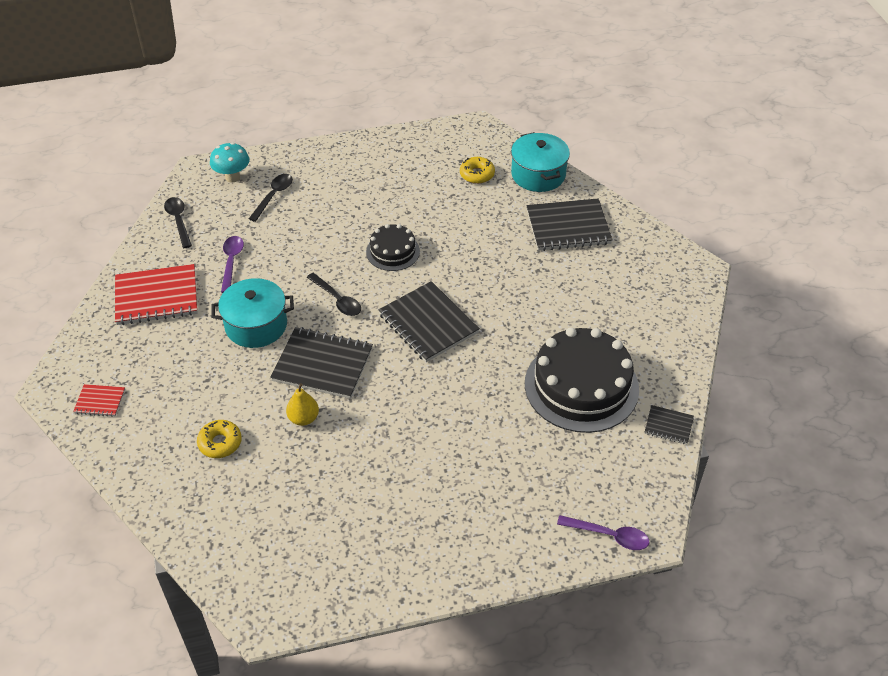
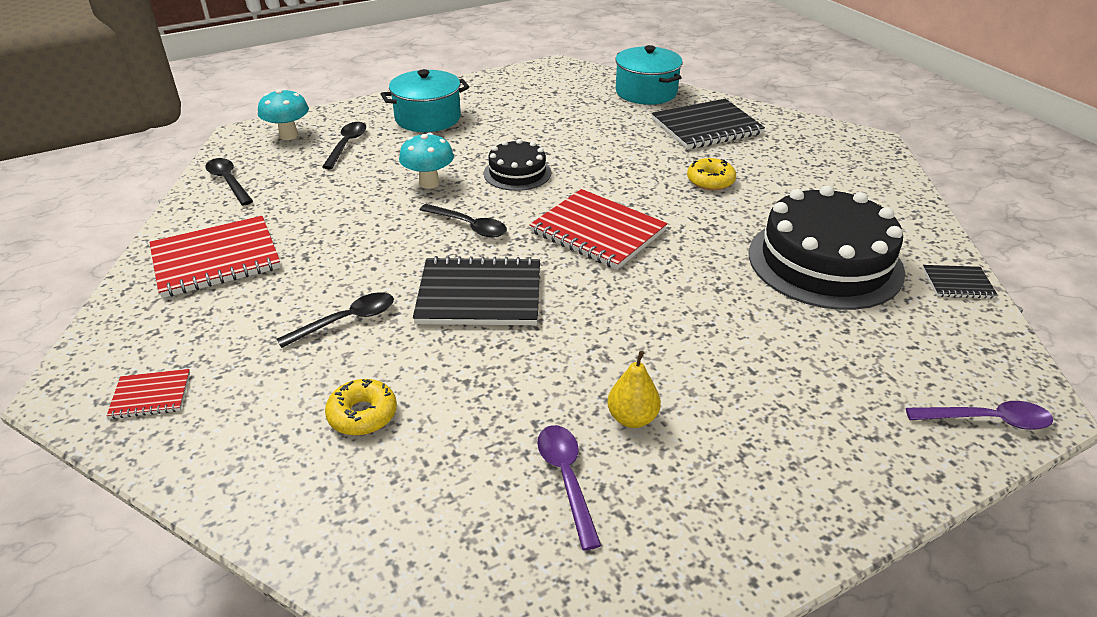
camera: 15 degrees left, 10 degrees down
(229, 368) = (346, 321): none -> black spoon
(231, 262) = (312, 210): purple spoon -> purple spoon (566, 479)
(256, 325) = (369, 268): turquoise pot -> turquoise pot (428, 118)
(303, 418) = (479, 360): yellow pear -> yellow pear (632, 418)
(323, 250) = (429, 183): none -> turquoise mushroom
(428, 323) = (598, 231): black notebook -> red notebook
(477, 174) = (579, 100): yellow donut -> yellow donut (710, 181)

